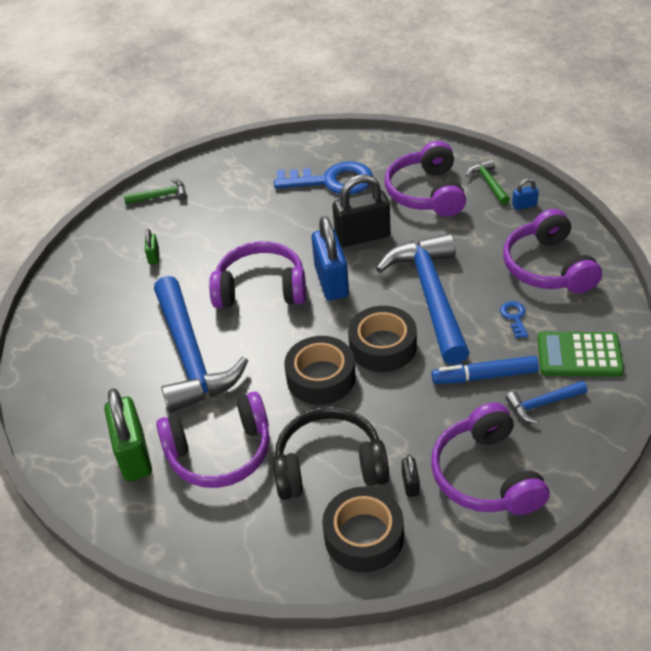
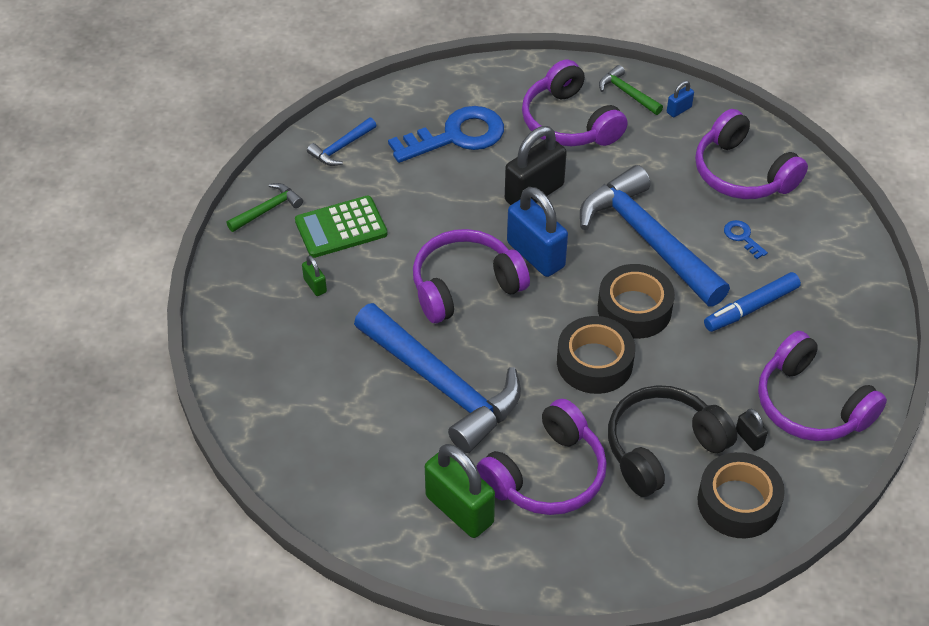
camera: 30 degrees left, 5 degrees up
(543, 404) = (820, 318): blue hammer -> blue hammer (341, 148)
(579, 355) = (824, 257): green calculator -> green calculator (341, 228)

